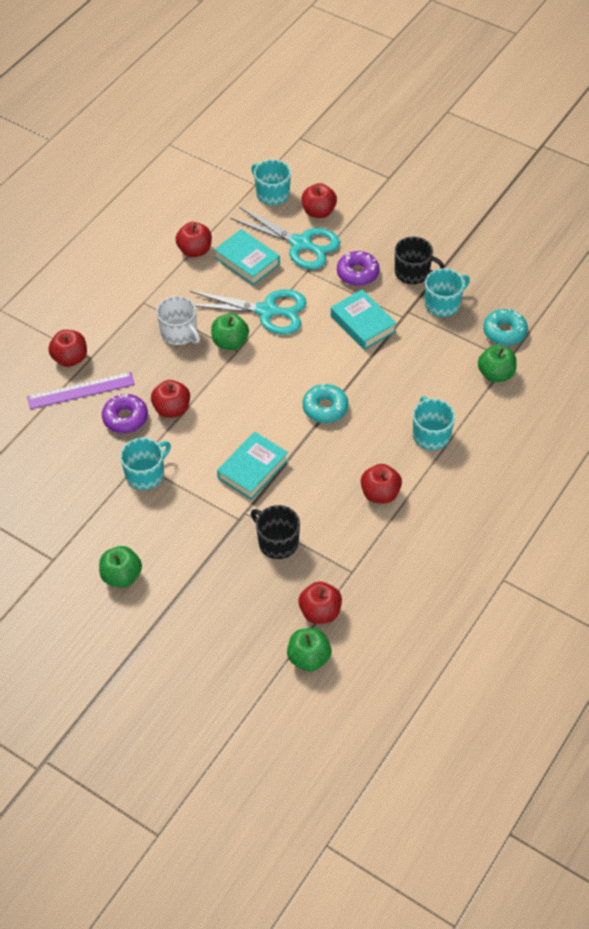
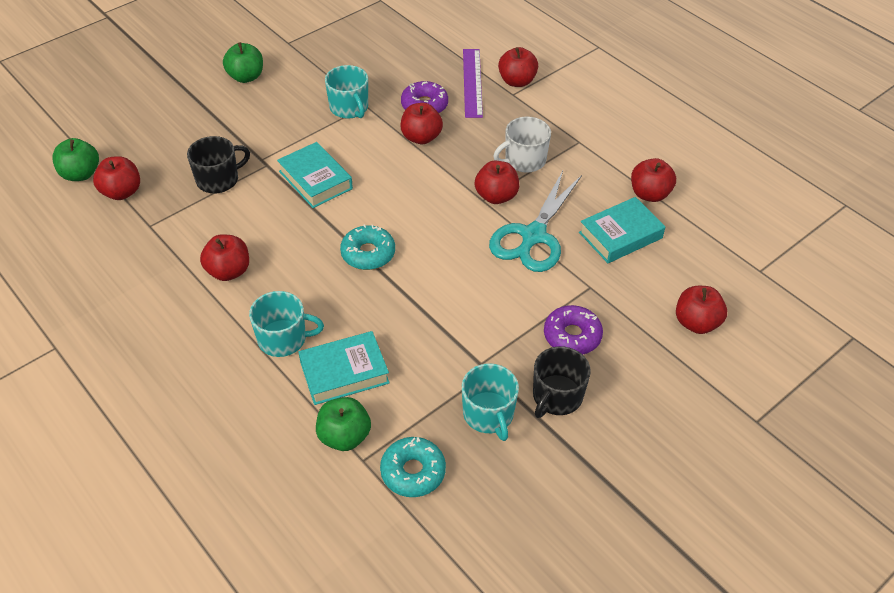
camera: 105 degrees right, 5 degrees down
(230, 342) = (496, 196): green apple -> red apple
(272, 194) = (739, 283): turquoise mug -> none
(301, 244) = (639, 291): turquoise scissors -> none
(362, 324) = (483, 319): turquoise book -> turquoise book (344, 372)

